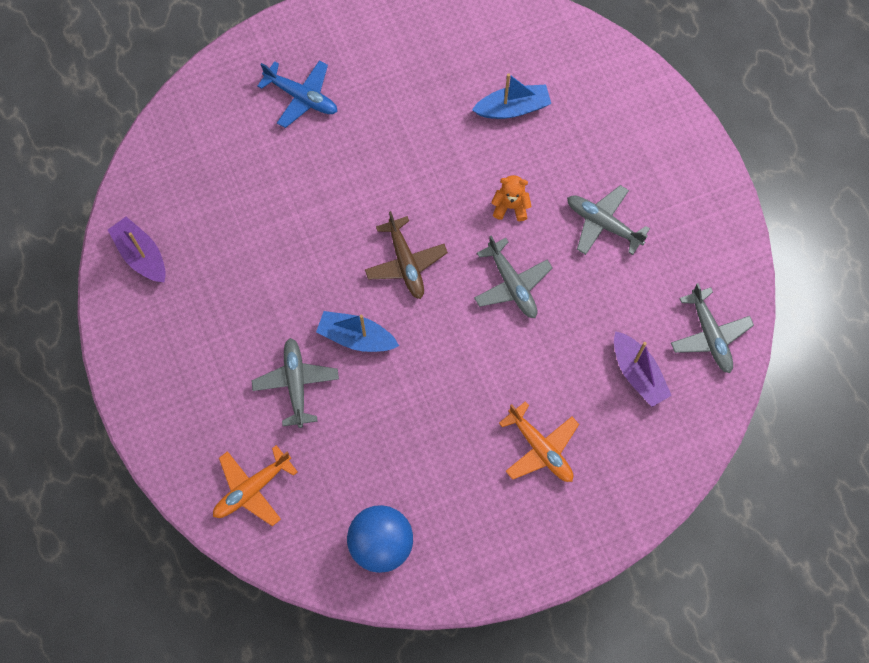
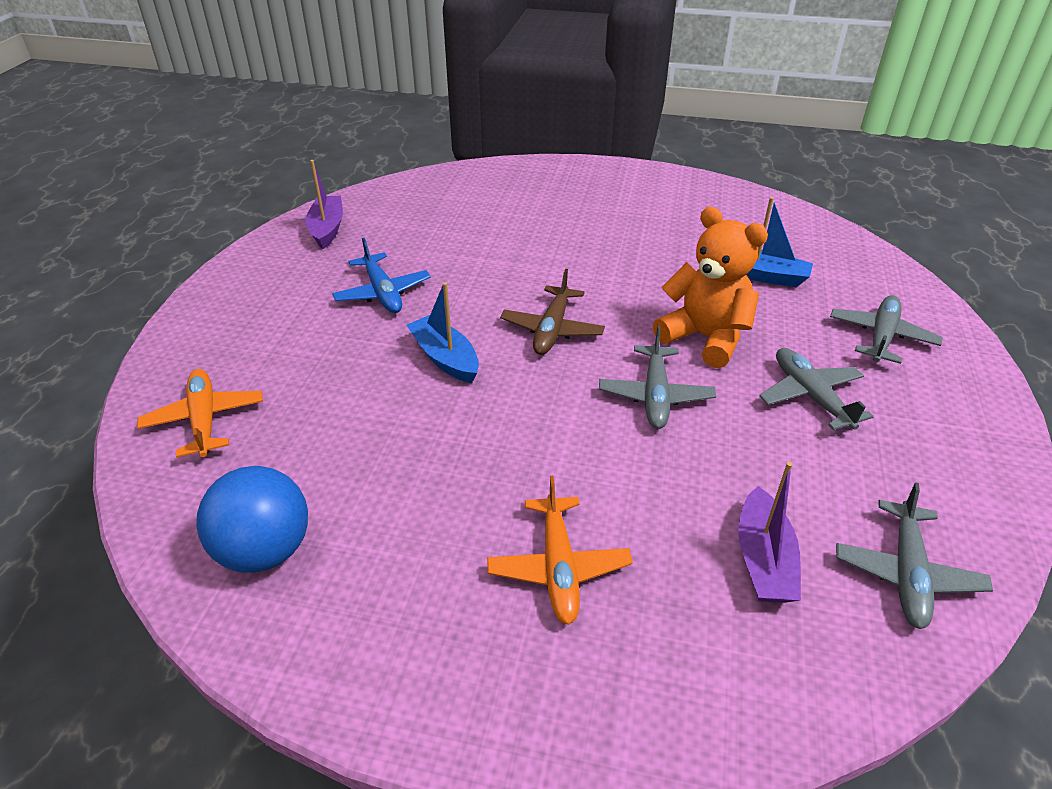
camera: 35 degrees right, 30 degrees down
(252, 489) = (204, 419): orange plane -> orange plane turned 75 degrees clockwise
(296, 383) = (348, 363): grey plane -> grey plane (881, 337)
(302, 97) = (562, 201): blue plane -> blue plane (382, 293)
(510, 206) = (705, 338): orange teddy bear -> orange teddy bear, size x1.94

